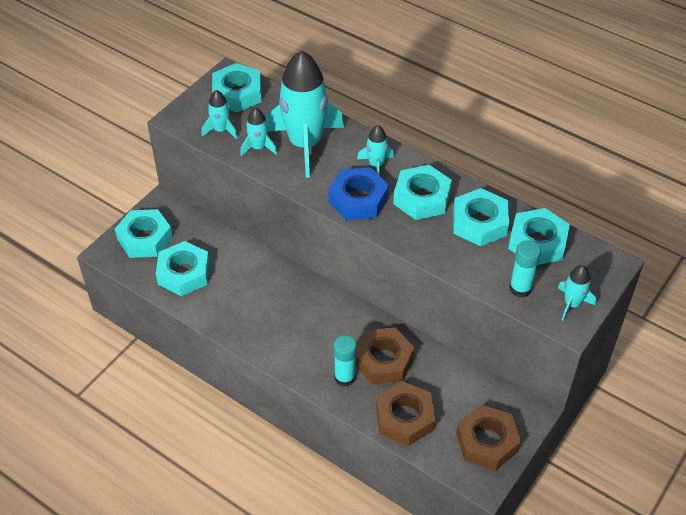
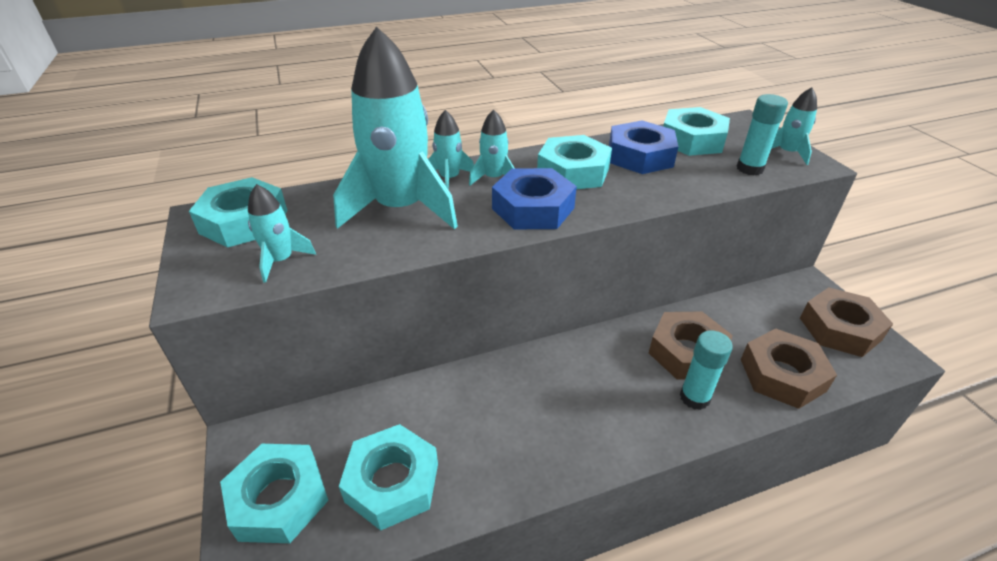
camera: 55 degrees left, 10 degrees down
(258, 147) = (357, 243): turquoise rocket -> turquoise rocket (449, 179)
(479, 223) = (640, 156): turquoise nut -> blue nut

